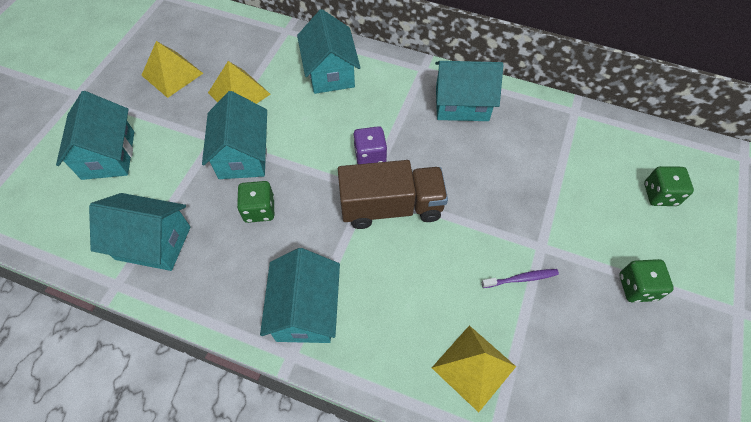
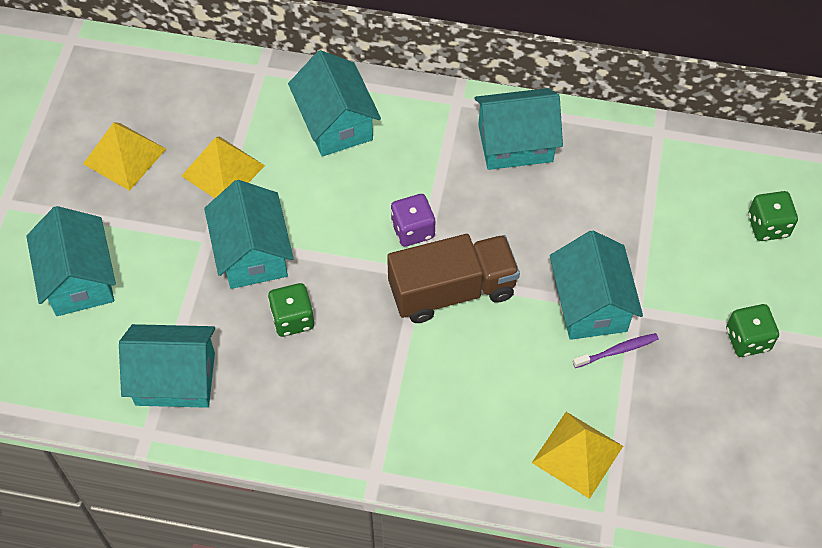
camera: 10 degrees left, 0 degrees up
(306, 310) = (378, 425): turquoise house -> turquoise house (590, 304)

